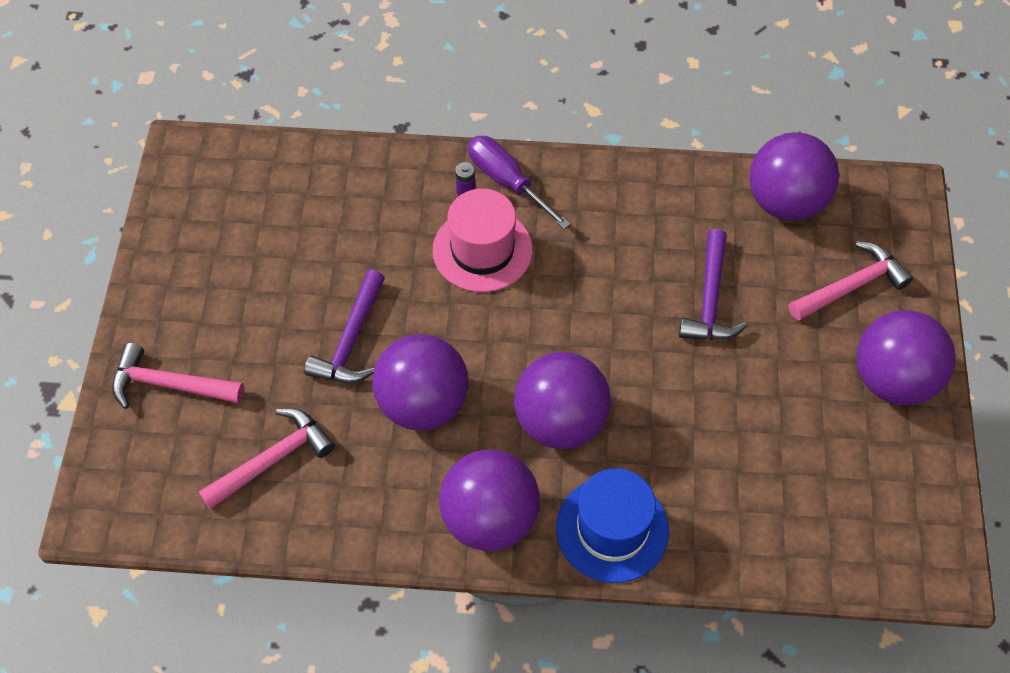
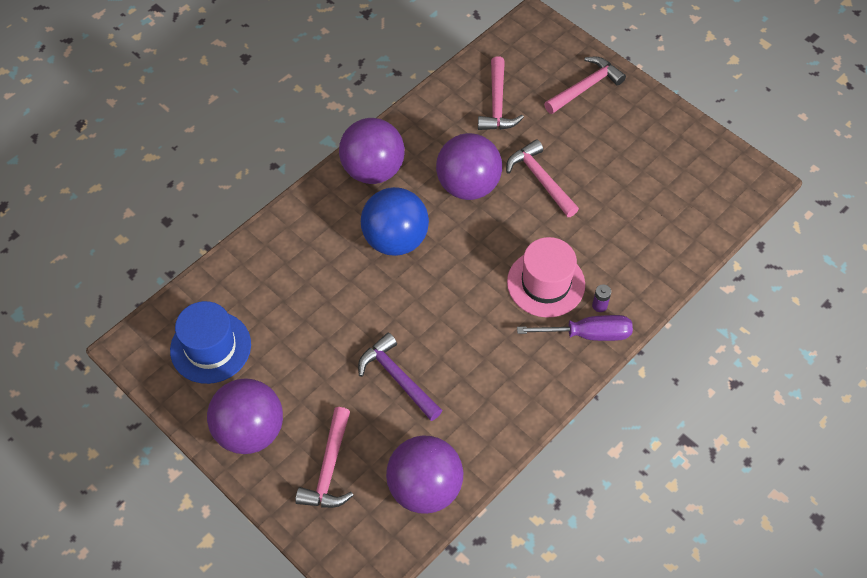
camera: 130 degrees right, 0 degrees up
(351, 340) = (540, 179): purple hammer -> pink hammer
(560, 422) = (395, 239): purple ball -> blue ball
(612, 529) = (313, 217): blue hat -> blue hat (210, 347)

